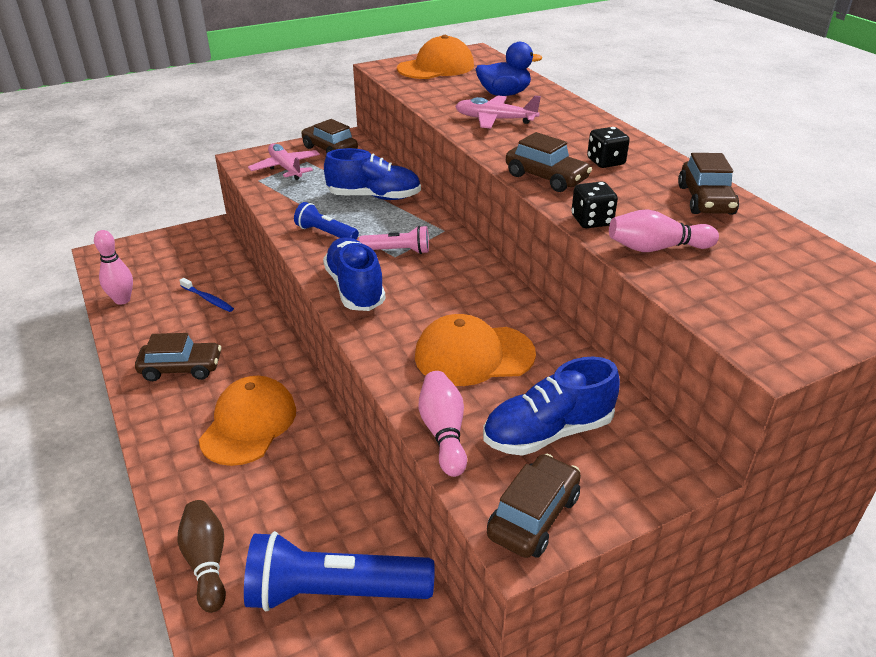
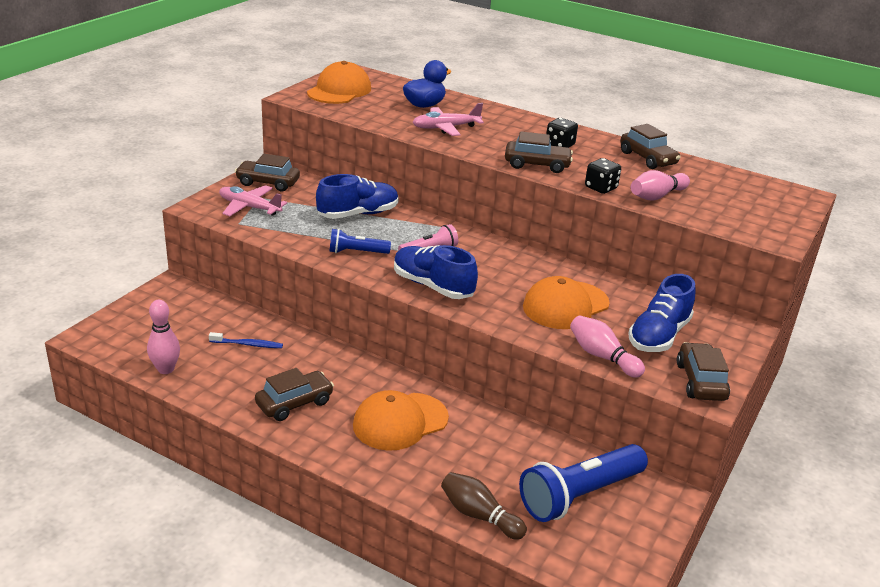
camera: 35 degrees left, 5 degrees down
(249, 424) = (400, 421): orange cap -> orange cap turned 105 degrees counterclockwise

